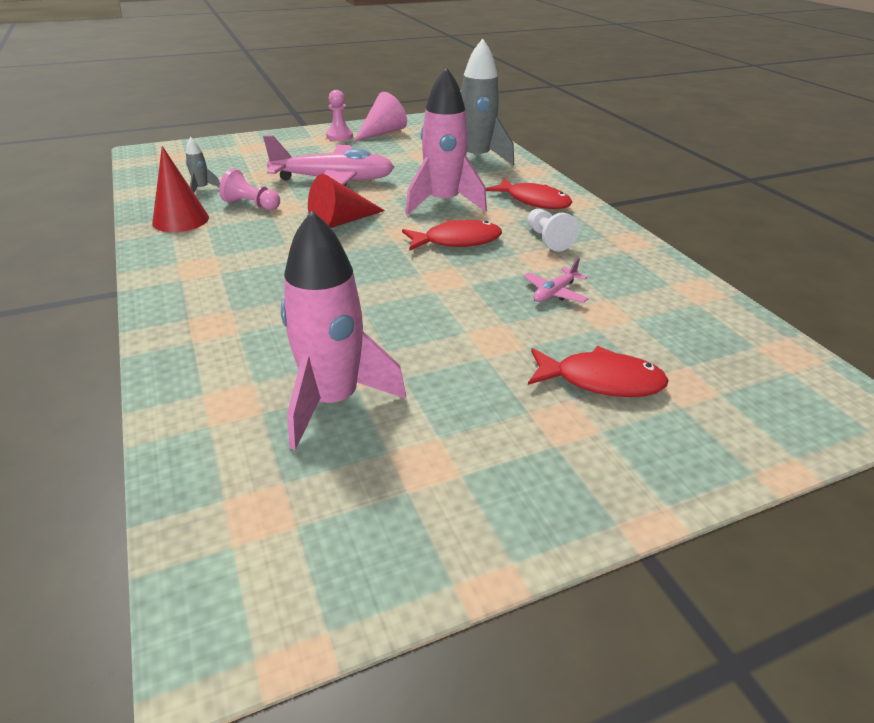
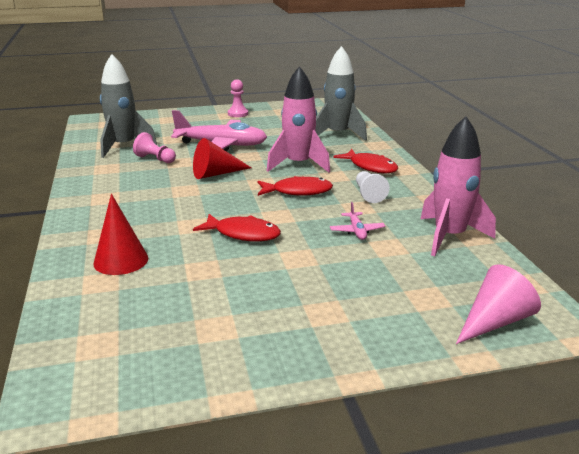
camera: 10 degrees right, 10 degrees down
(180, 220) = (102, 166): red cone -> red cone (121, 260)
(202, 189) = (123, 146): grey rocket -> grey rocket, size x2.36
(333, 401) = (168, 286): pink rocket -> pink rocket (449, 236)
(382, 132) = (272, 112): pink cone -> pink cone (495, 321)
(554, 293) = (357, 231): pink plane -> pink plane turned 60 degrees counterclockwise
(601, 381) = (364, 290): red fish -> red fish (243, 234)

